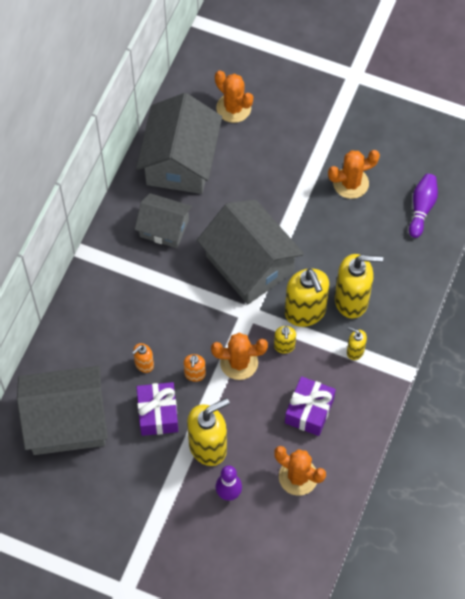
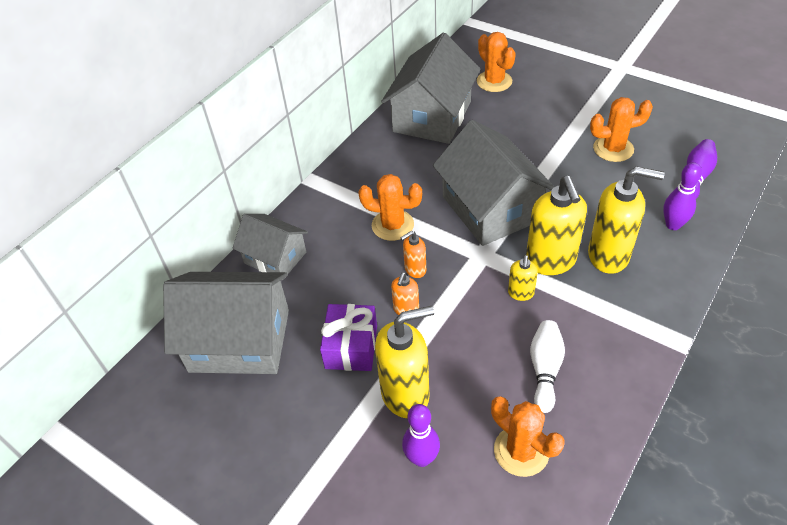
camera: 15 degrees right, 15 degrees down
(144, 364) = (348, 292): orange soap dispenser -> orange soap dispenser (415, 270)
(164, 228) = (402, 168): grey house -> grey house (275, 257)
(239, 362) = (462, 304): orange cactus -> orange cactus (392, 225)
(309, 411) = (545, 370): purple gift -> white bowling pin
(355, 351) = (610, 309): yellow soap dispenser -> none
(402, 262) = (673, 225): none -> purple bowling pin

